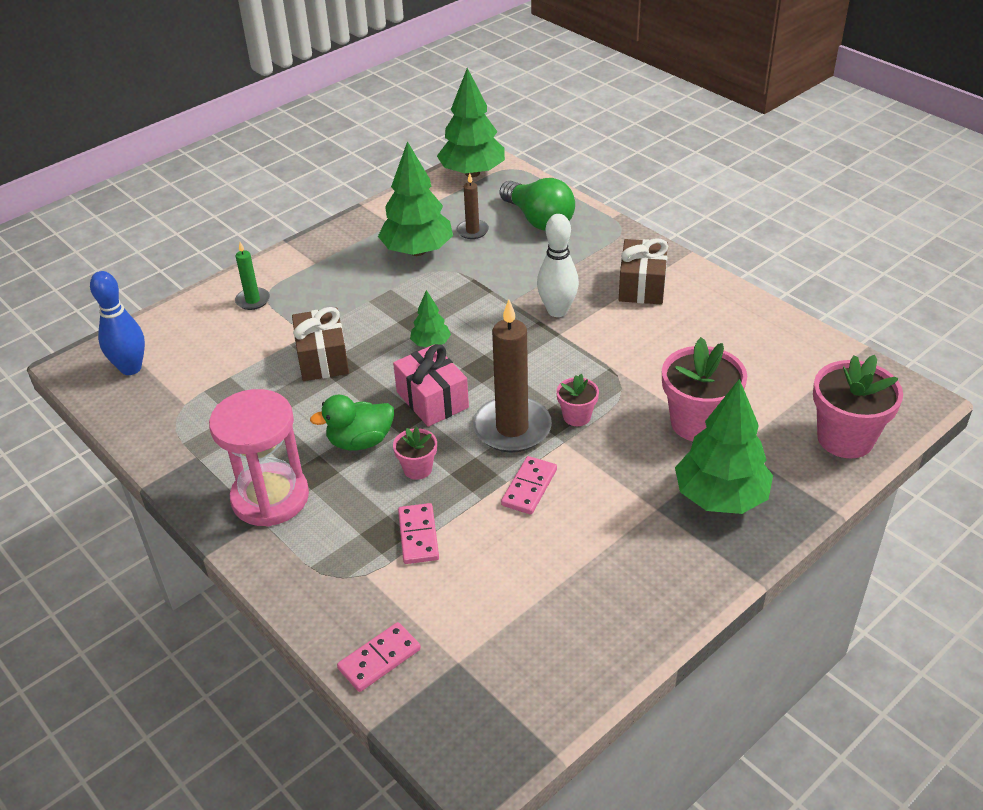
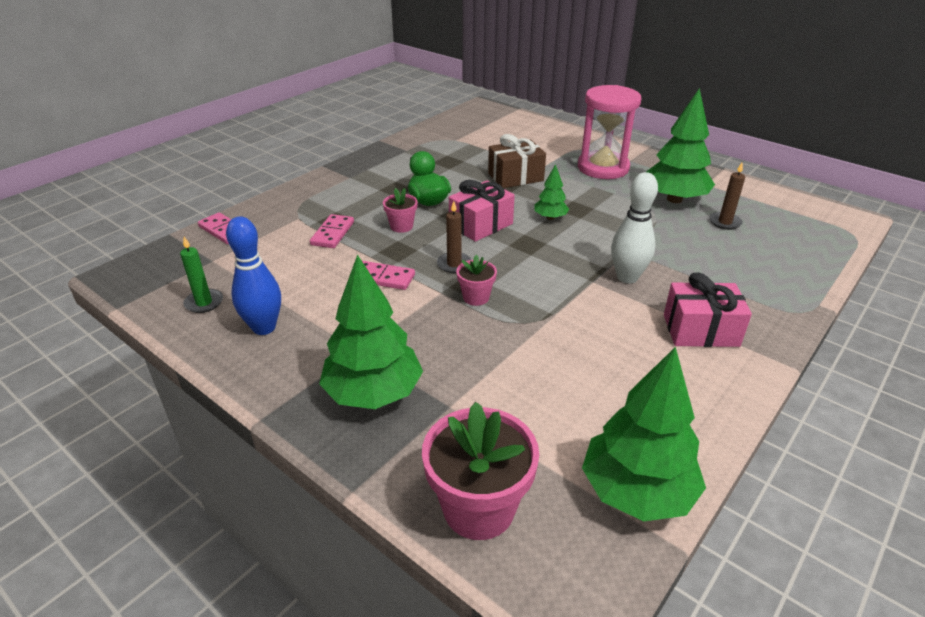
camera: 80 degrees right, 5 degrees down
(131, 368) = (484, 120): blue bowling pin -> blue bowling pin (264, 328)
(253, 300) = (571, 145): green candle -> green candle (204, 303)
(270, 497) = (370, 177): pink hourglass -> pink hourglass (603, 168)
(418, 536) = (332, 233): pink domino -> pink domino turned 60 degrees counterclockwise
(472, 173) = (822, 214): green tree -> green tree (636, 492)
(512, 428) = (454, 264): brown candle -> brown candle, size x0.51
(538, 219) = (773, 257): green light bulb -> none
(642, 286) = (700, 330): brown gift -> pink gift
(697, 423) = (482, 376): pink flower pot -> none

